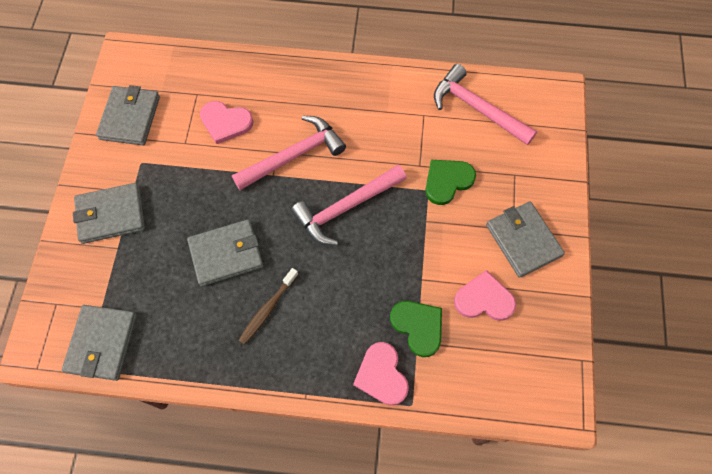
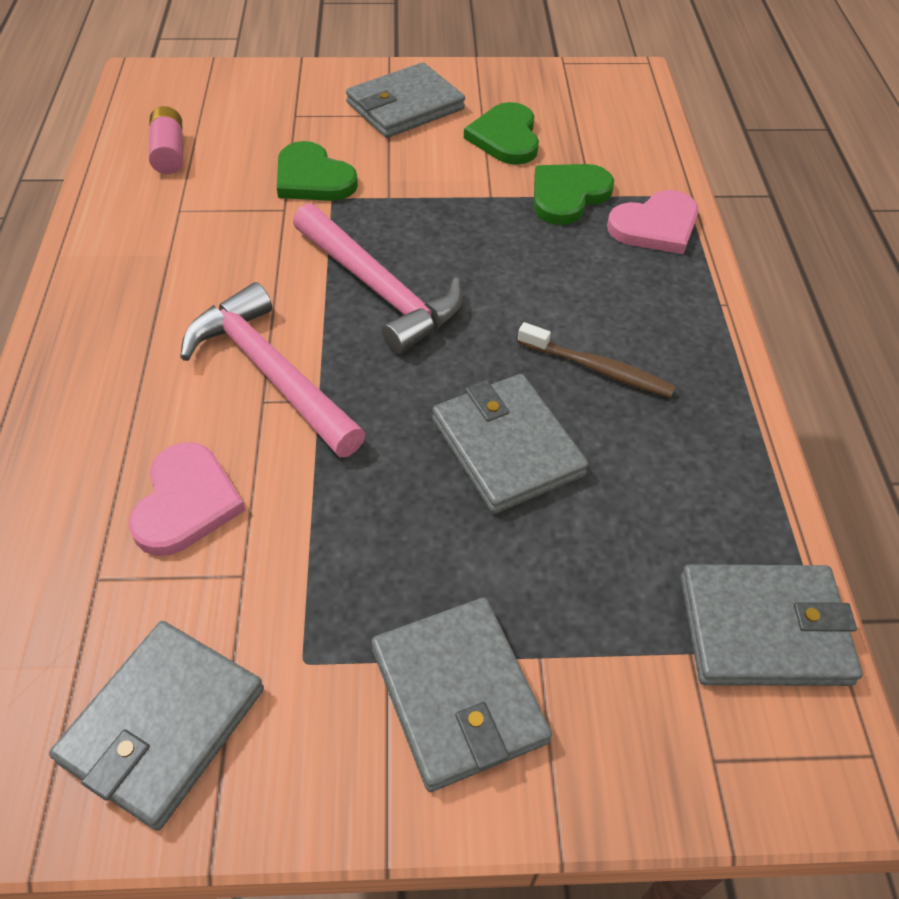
camera: 100 degrees left, 15 degrees down
(130, 118) = (163, 724): grey wallet -> grey wallet turned 60 degrees counterclockwise
(477, 108) = (169, 153): pink hammer -> pink battery
(484, 299) = (505, 137): pink heart -> green heart

